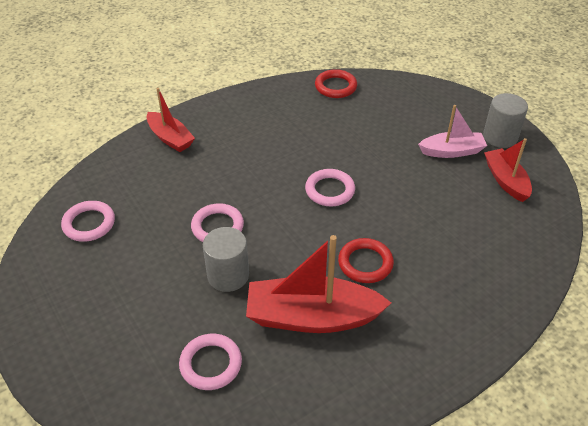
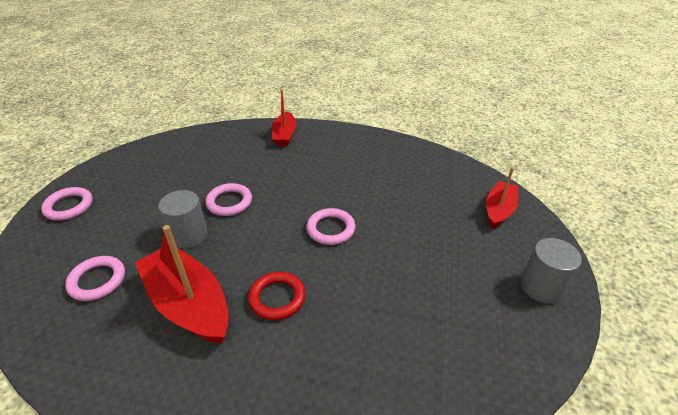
camera: 45 degrees right, 5 degrees down
(89, 224) = (175, 155): pink ring -> pink ring (69, 206)
(335, 86) = (440, 164): red ring -> none
(452, 151) = (473, 267): pink boat -> none
(505, 180) = (493, 327): red boat -> red boat (499, 210)

